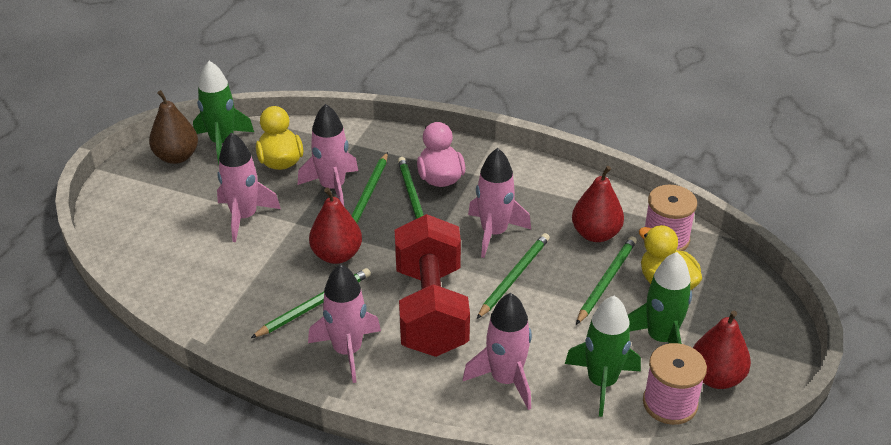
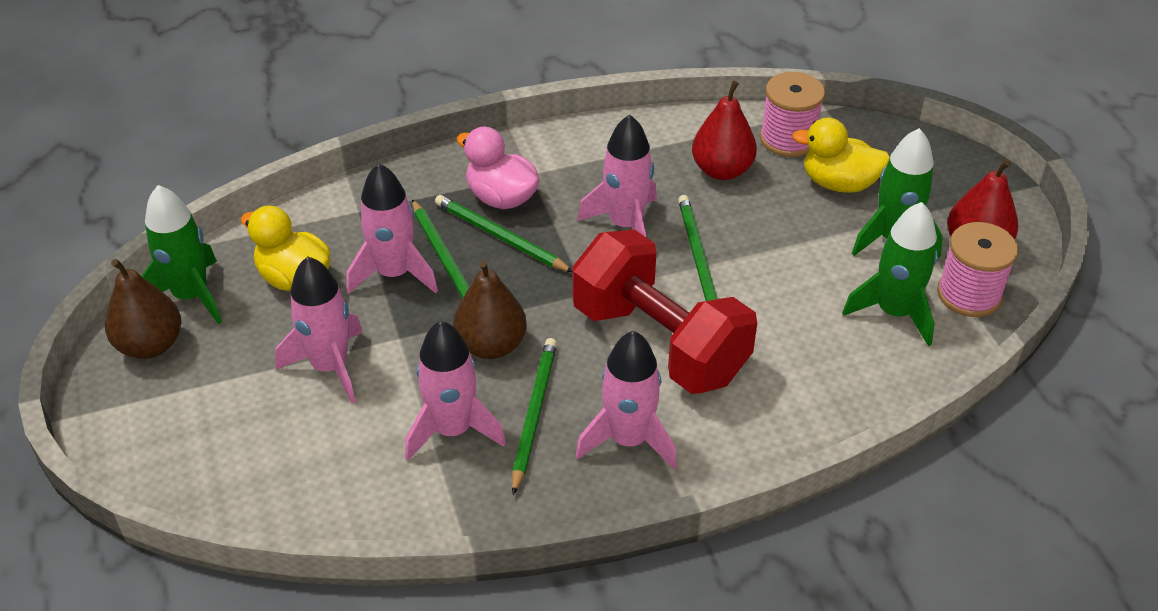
camera: 40 degrees left, 5 degrees up
(336, 255) = (491, 345): red pear -> brown pear
(505, 380) = (811, 366): pink rocket -> pink rocket (452, 430)
(606, 281) = (785, 211): green pencil -> none

